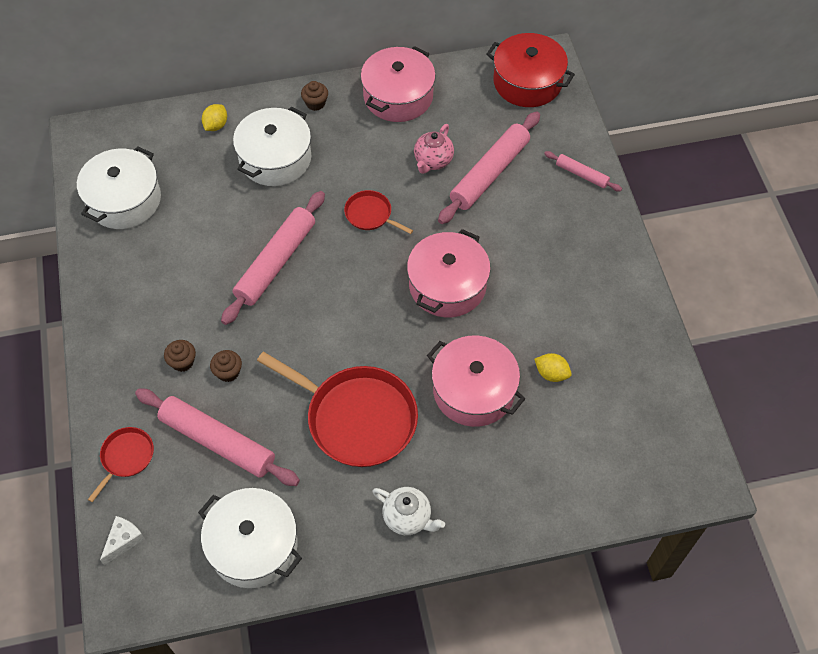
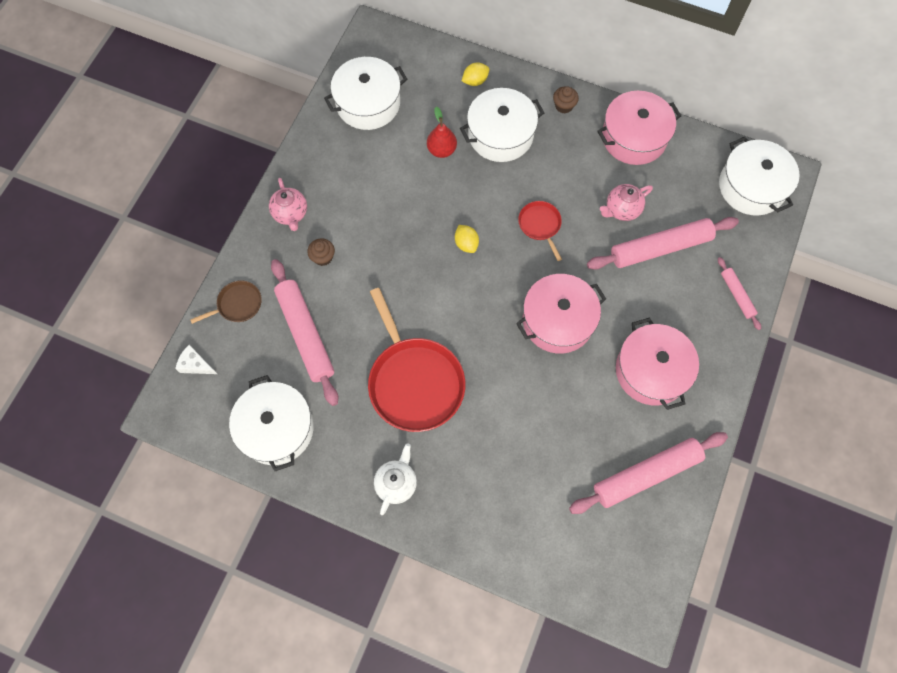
camera: 35 degrees right, 10 degrees up
(119, 342) = (291, 214): none -> pink teapot
(123, 540) = (195, 364): white cheese -> white cheese turned 135 degrees counterclockwise
(126, 457) = (237, 304): red pan -> brown pan
(228, 372) = (349, 286): brown cupcake -> none
(229, 202) = (441, 150): none -> red pear
(276, 262) = (442, 220): pink rolling pin -> pink rolling pin (646, 474)
(408, 517) = (396, 483): white teapot -> white teapot turned 135 degrees counterclockwise
(473, 390) = (516, 418): pink pot -> pink pot (651, 371)
(527, 82) = (751, 186): red pot -> white pot
(551, 373) = (586, 445): yellow lemon -> yellow lemon (466, 244)

